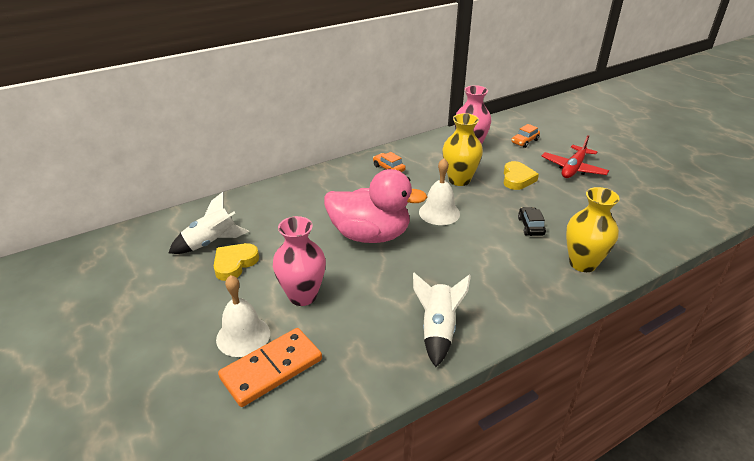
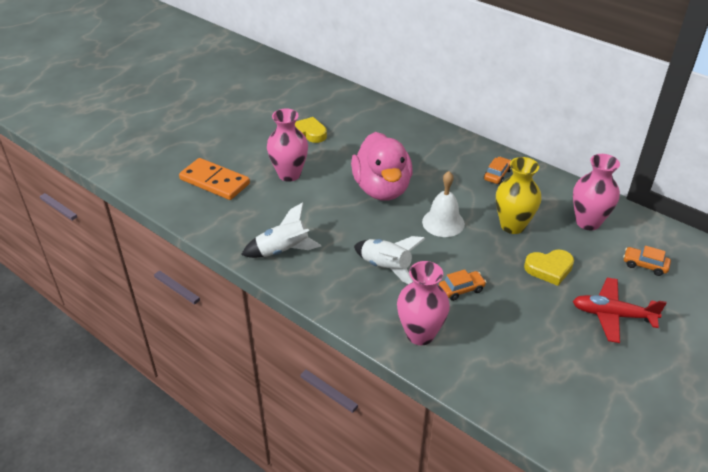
camera: 70 degrees right, 5 degrees up
(211, 242) = (326, 115): white rocket -> white rocket (386, 267)
(243, 336) = (238, 161): white bell -> none
(530, 226) = (461, 289): black car -> orange car
(582, 263) = (420, 334): yellow vase -> pink vase

